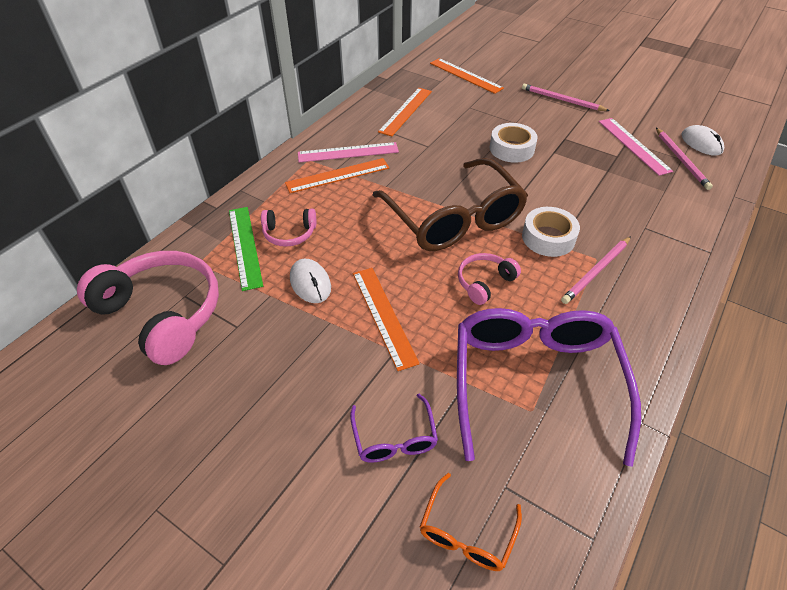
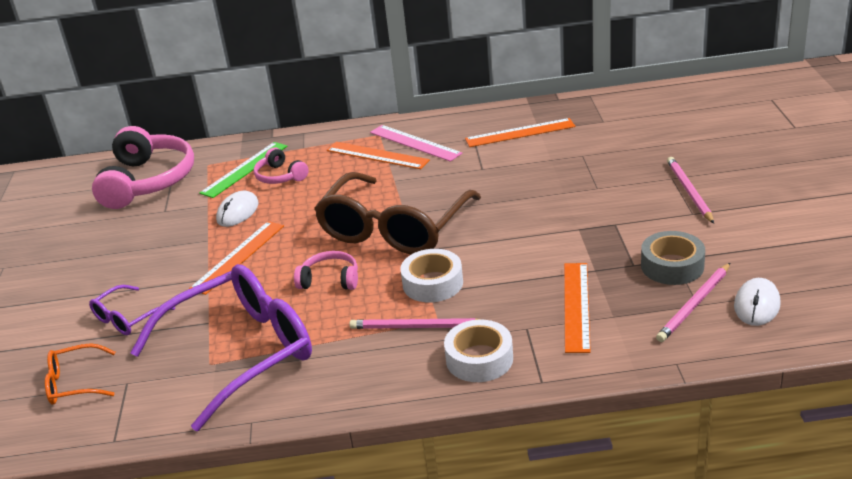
camera: 55 degrees right, 15 degrees down
(465, 75) = (637, 127): orange ruler -> orange ruler (576, 306)
(511, 149) = (546, 206): white tape -> white tape (479, 359)
(633, 145) = (672, 266): pink ruler -> grey tape

